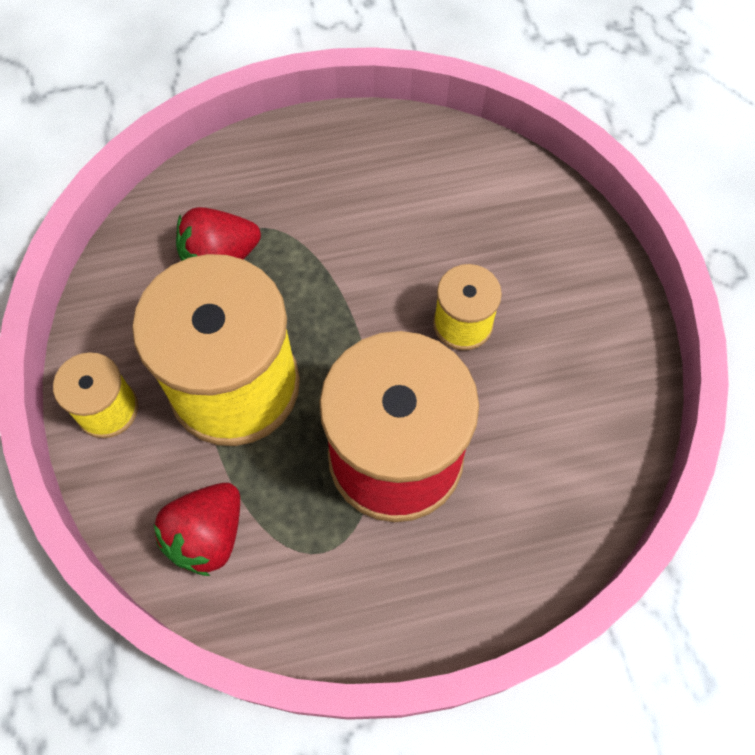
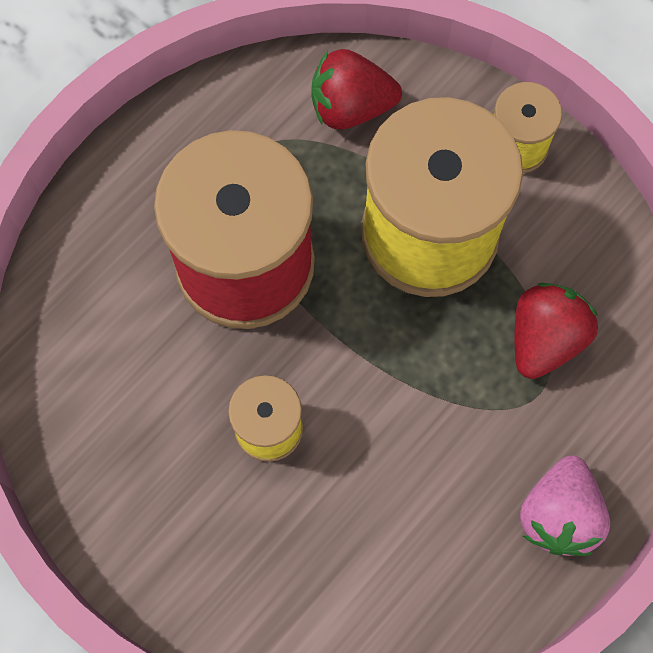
camera: 145 degrees right, 5 degrees up
(207, 535) = (351, 107): red strawberry -> red strawberry turned 90 degrees counterclockwise
(308, 154) = (558, 514): none -> pink strawberry

